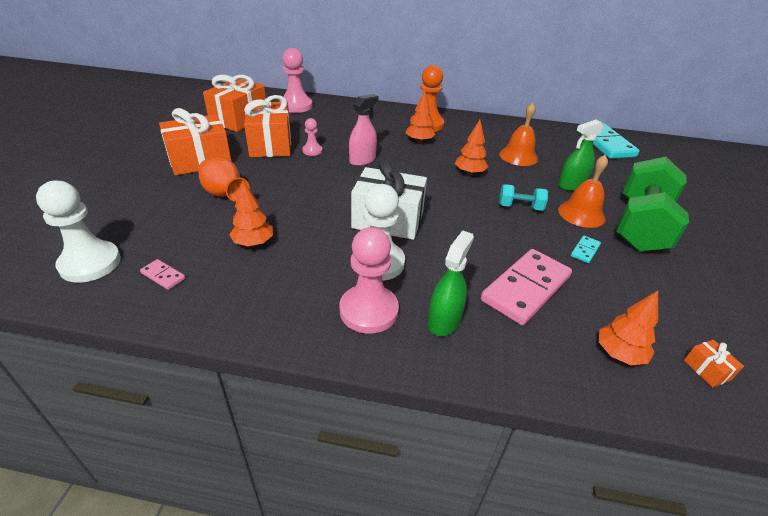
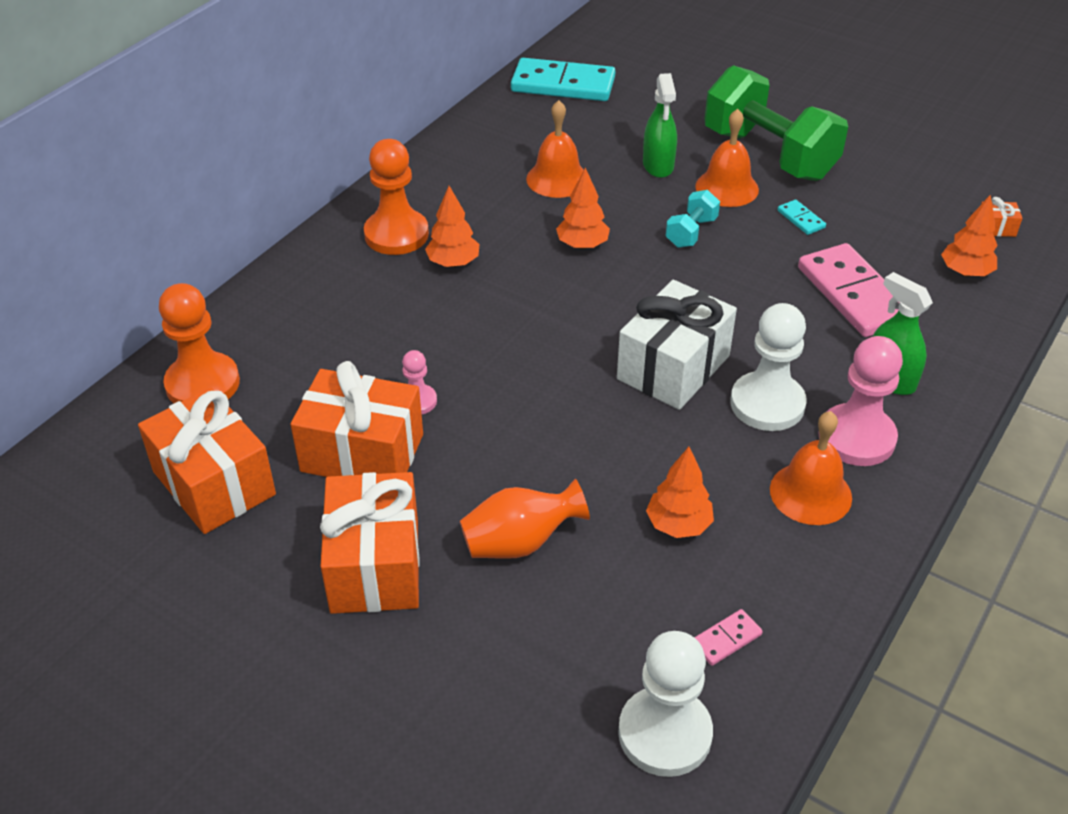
camera: 65 degrees left, 5 degrees up
(296, 106) = (202, 384): pink pawn -> orange pawn
(302, 295) = (810, 493): none -> orange bell
(362, 160) = (485, 347): pink spray bottle -> none

